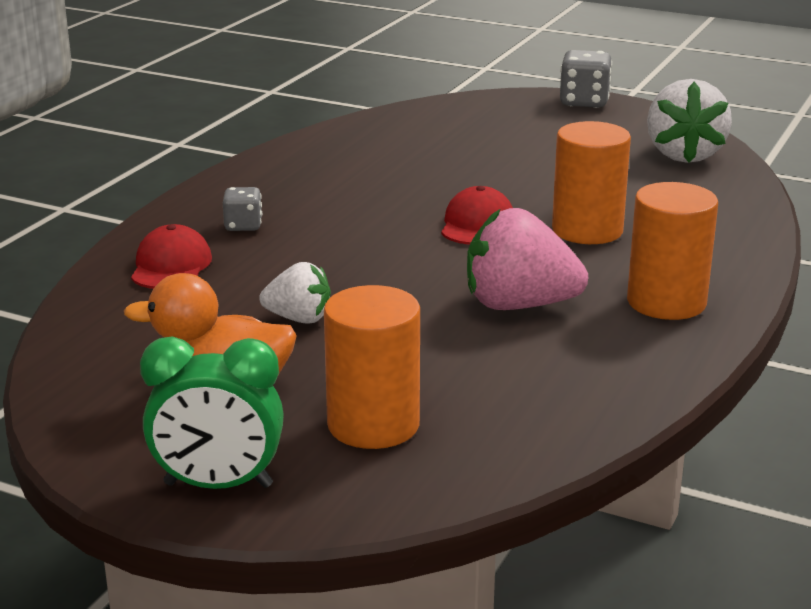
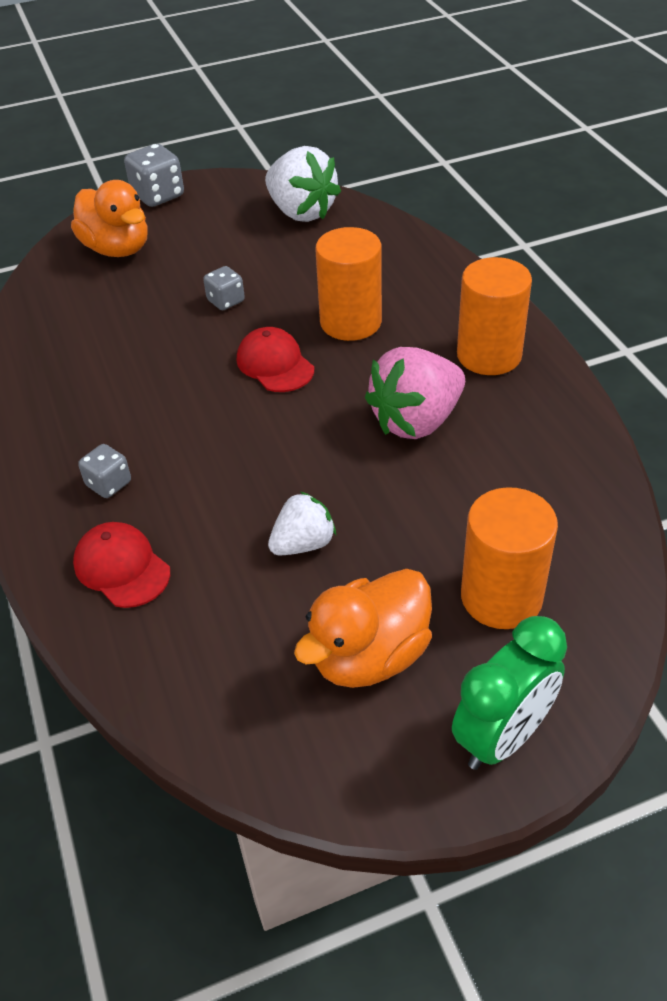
camera: 45 degrees left, 20 degrees up
(492, 118) = (117, 249): none -> orange duck
(513, 177) = (226, 301): none -> grey dice

